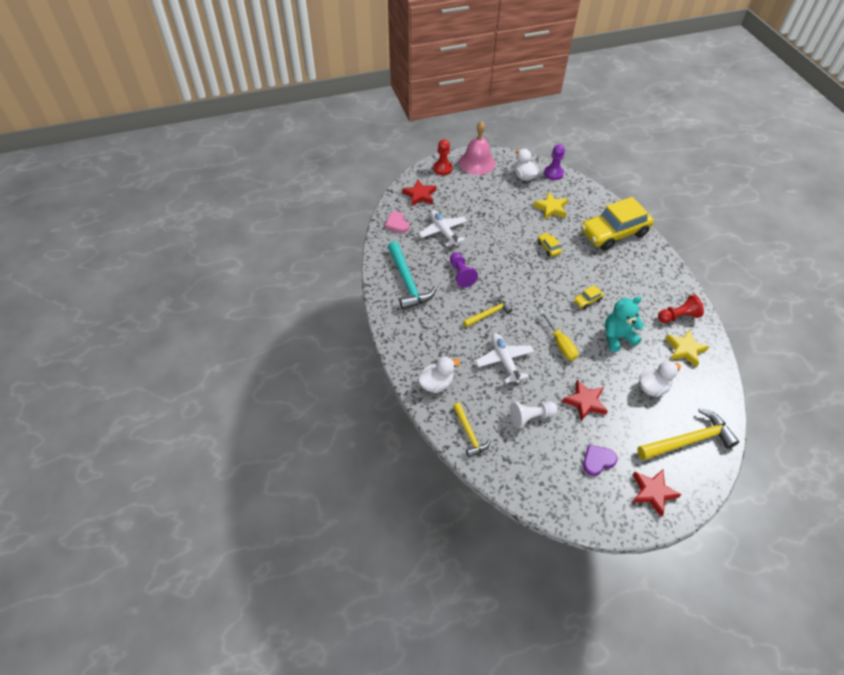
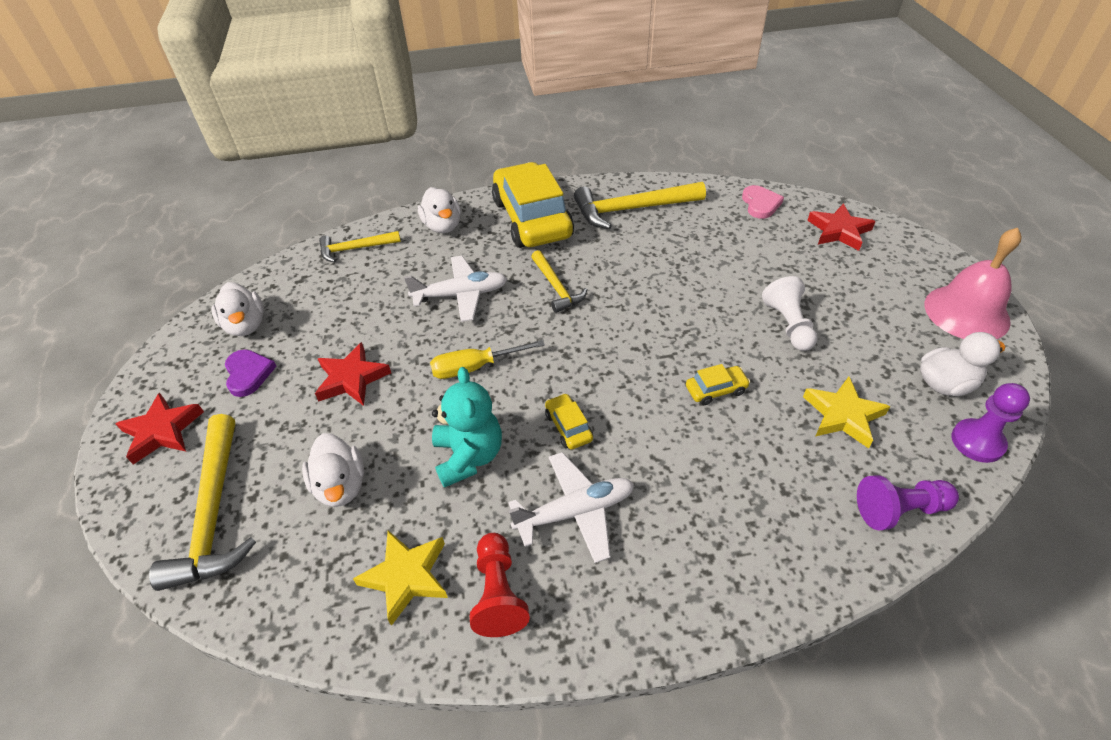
camera: 100 degrees right, 5 degrees down
(397, 224) = (760, 204): pink heart -> pink heart turned 105 degrees clockwise
(407, 282) = (631, 209): turquoise hammer -> yellow hammer
(442, 168) = (927, 263): red pawn -> none
(443, 231) = (748, 252): white plane -> white plane (576, 511)
(461, 274) = (645, 264): purple pawn -> purple pawn (899, 510)
(530, 417) = (353, 310): white pawn -> white pawn (788, 325)
(558, 479) = (246, 325): none -> white duck
(614, 233) = (775, 525): yellow car -> yellow car (532, 219)

